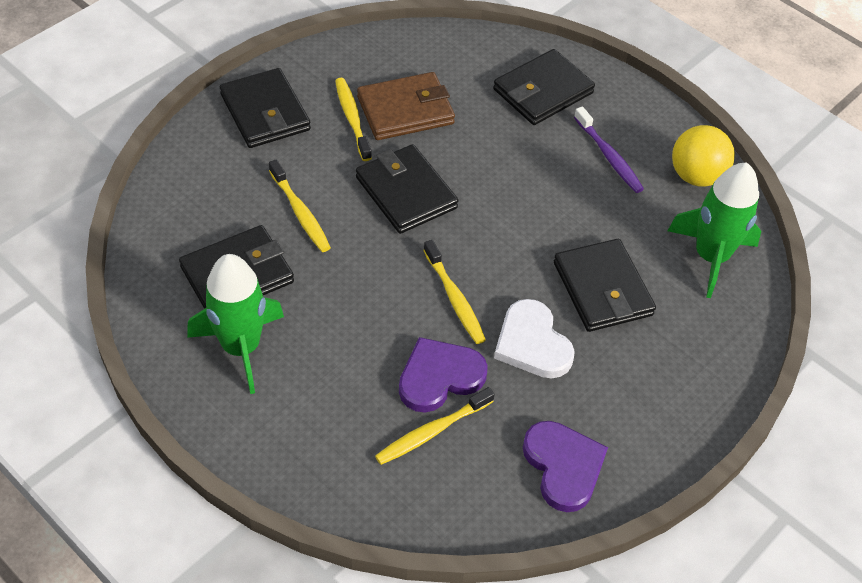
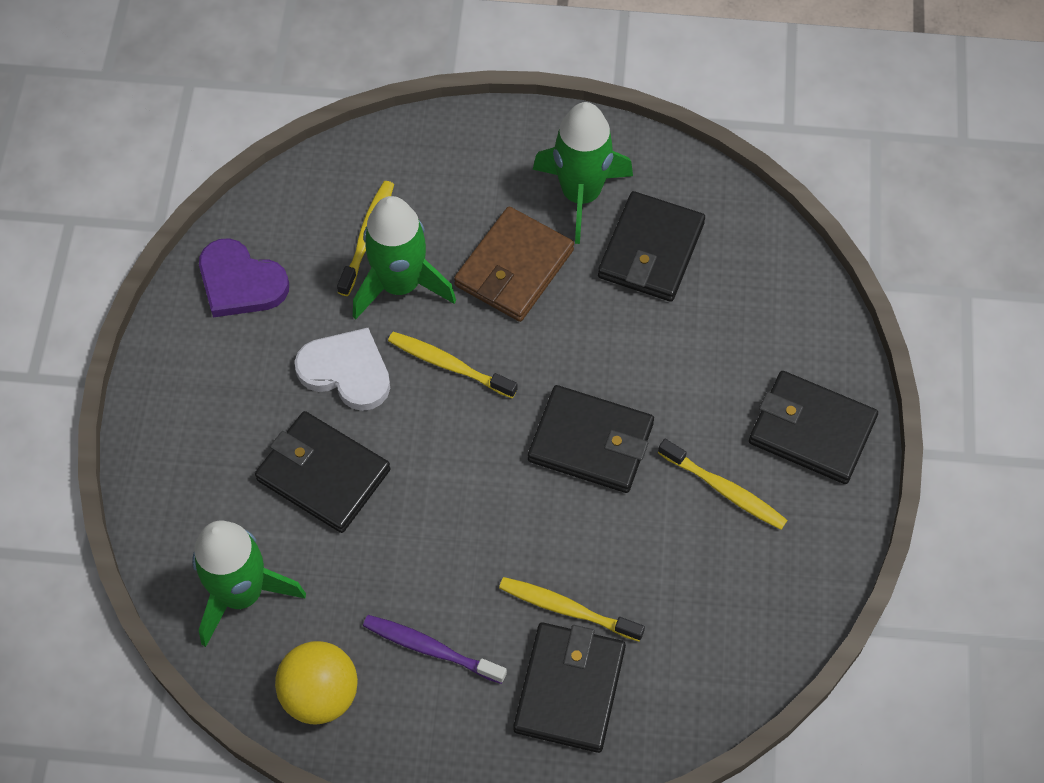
camera: 145 degrees right, 10 degrees up
(300, 212) = (663, 348): yellow toothbrush -> yellow toothbrush (567, 609)
(405, 110) = (684, 543): brown wallet -> brown wallet (514, 268)
(439, 377) = (400, 284): purple heart -> green rocket

